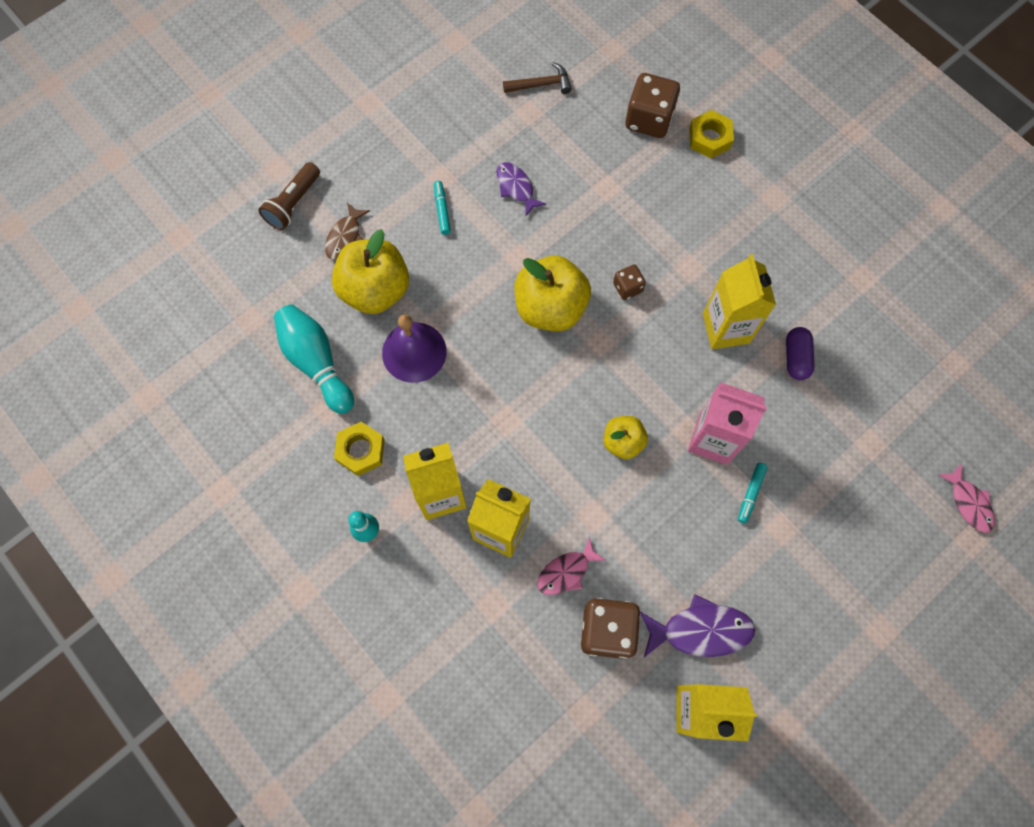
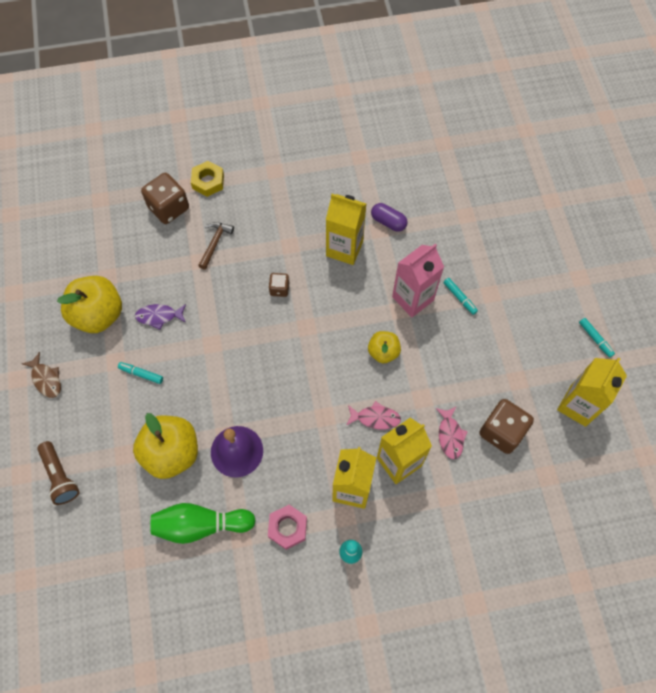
camera: 60 degrees left, 5 degrees down
(316, 363) = (201, 525): turquoise bowling pin -> green bowling pin
(345, 237) = (115, 452): brown fish -> brown fish (46, 379)
(361, 450) = (287, 528): yellow nut -> pink nut
(541, 85) = (92, 257): brown hammer -> brown hammer (215, 243)
(550, 308) = (262, 344): yellow apple -> yellow apple (98, 315)
(701, 630) = (529, 376): purple fish -> none
(805, 691) = (595, 339): none -> turquoise marker
(969, 503) = (529, 188): pink fish -> pink fish (375, 418)

